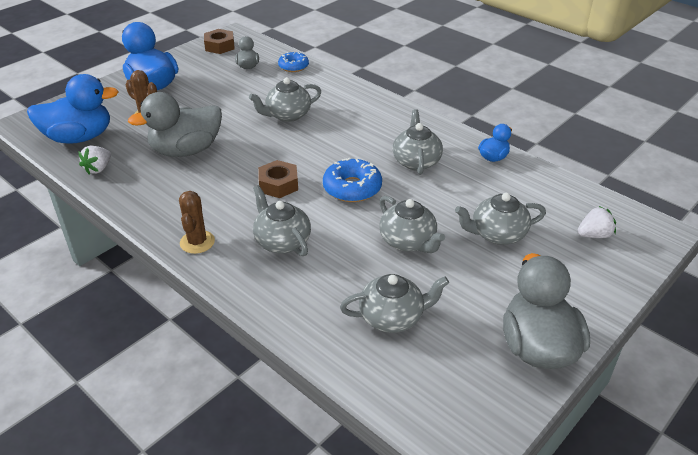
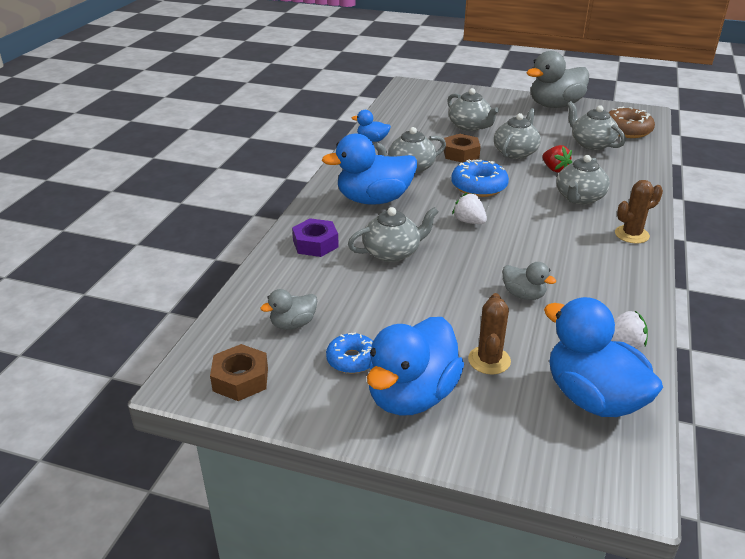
camera: 115 degrees left, 5 degrees down
(186, 150) = (523, 295): grey duck -> grey duck, size x0.49
(278, 184) = (514, 221): brown nut -> brown nut (461, 154)
(287, 115) = (392, 252): grey teapot -> grey teapot turned 60 degrees counterclockwise
(293, 66) = (270, 285): blue donut -> blue donut (352, 359)
(326, 90) = (315, 244): none -> purple nut
(351, 253) = (554, 169): none -> red strawberry
(370, 127) = (374, 200): none -> blue duck
(413, 380) = (627, 130): none -> brown donut
(594, 235) = (435, 100): white strawberry -> white strawberry (469, 221)

